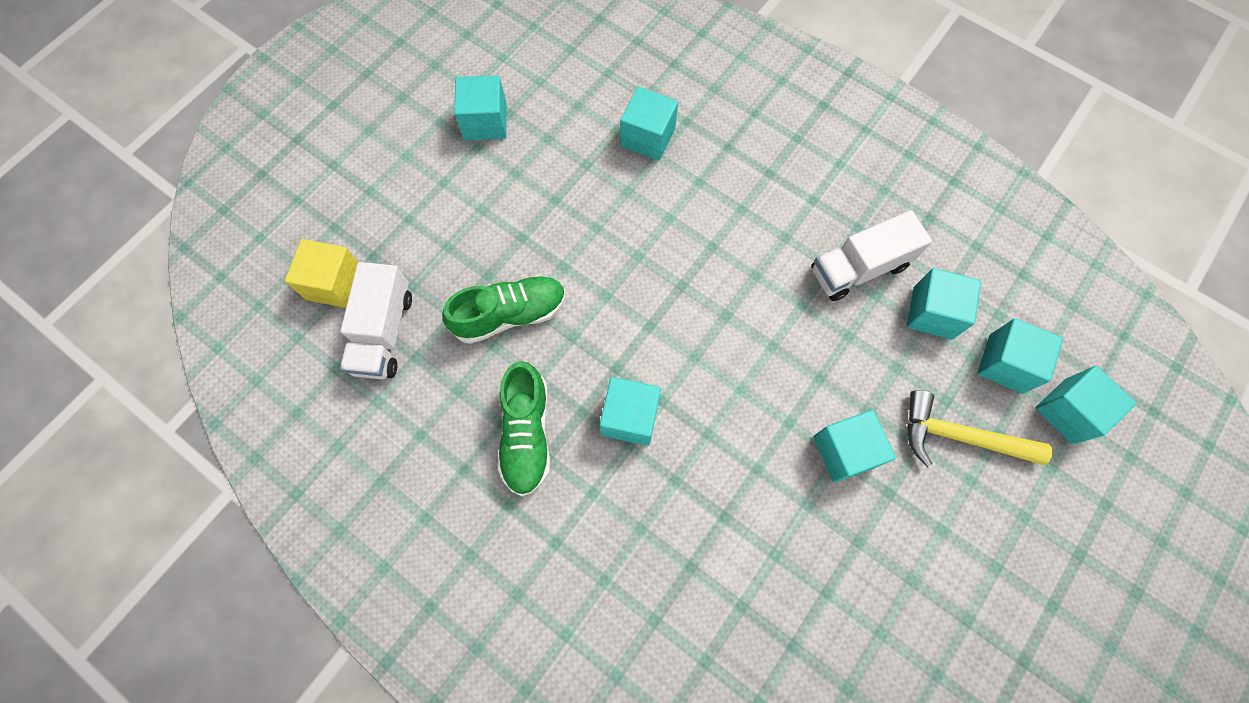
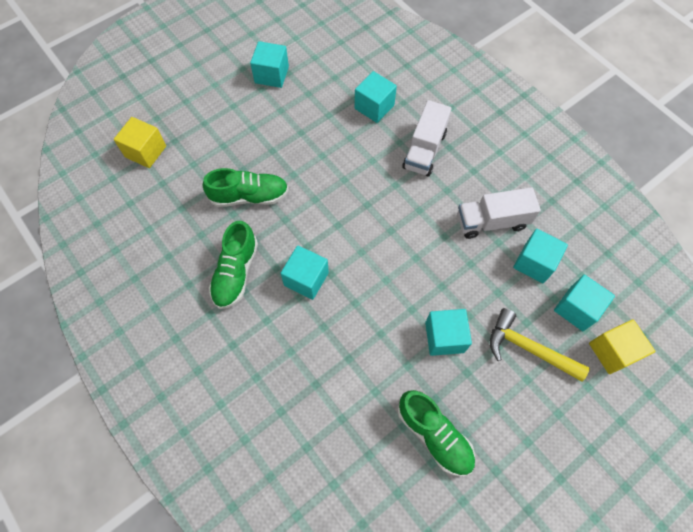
camera: 15 degrees right, 5 degrees down
(384, 332) = (166, 188): white truck -> white truck (424, 150)
(872, 594) = (434, 435): none -> green shoe
(1068, 411) = (612, 351): turquoise cube -> yellow cube

